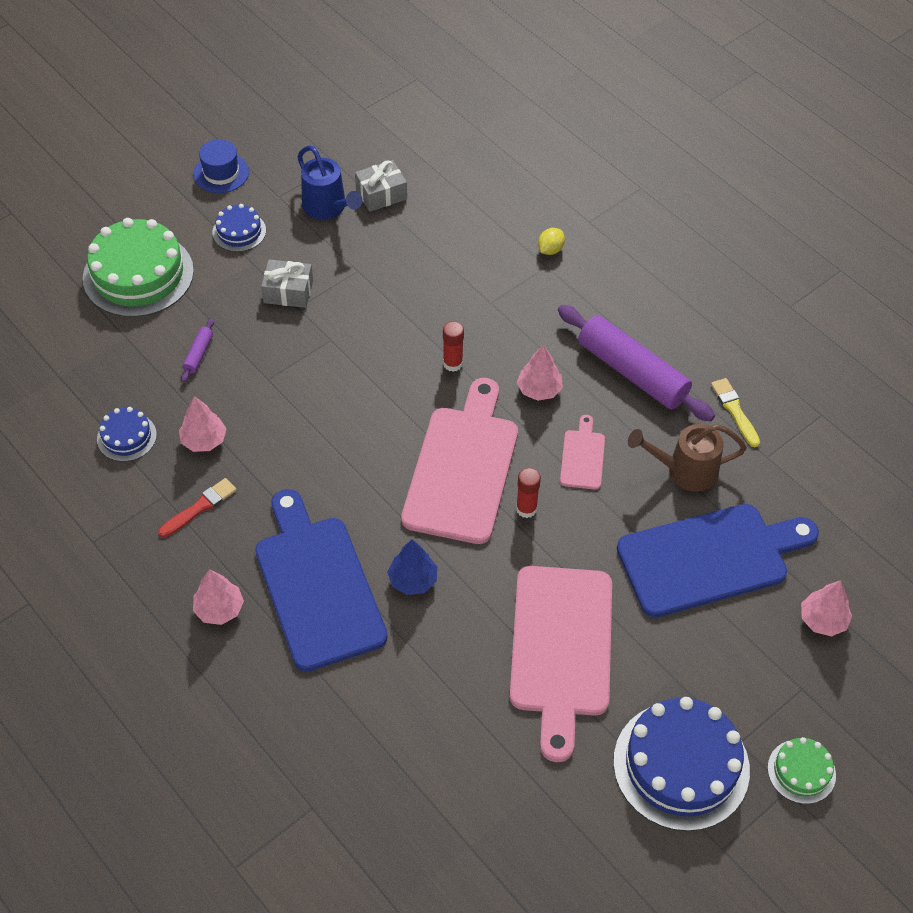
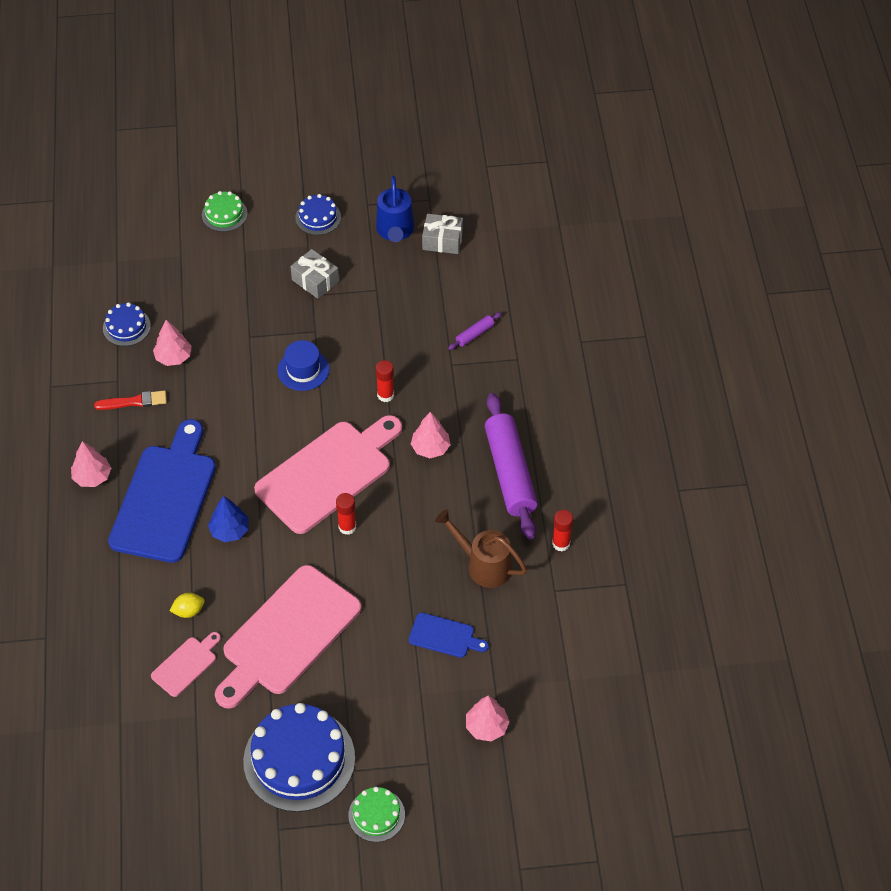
camera: 35 degrees right, 0 degrees up
(138, 274) = (224, 214): green cake -> green cake, size x0.50
(198, 354) = (218, 294): purple rolling pin -> purple rolling pin (475, 334)
(221, 173) = (341, 166): blue hat -> blue hat (303, 370)
(550, 250) = (531, 348): yellow lemon -> yellow lemon (188, 611)
(582, 457) = (419, 513): pink cutting board -> pink cutting board (186, 665)
(709, 558) = (444, 636): blue cutting board -> blue cutting board, size x0.45
(735, 411) = (561, 543): yellow brush -> red glue stick

